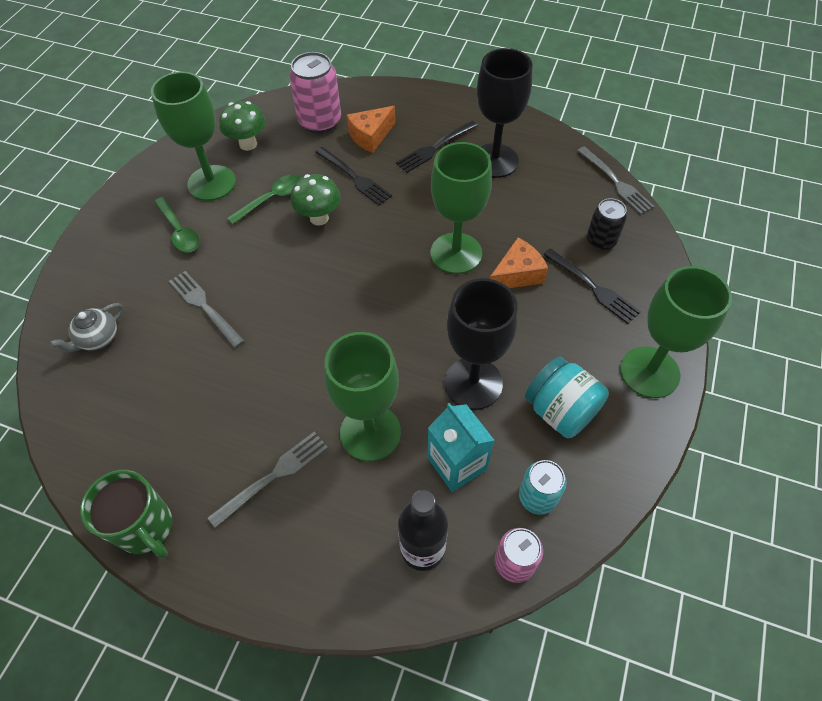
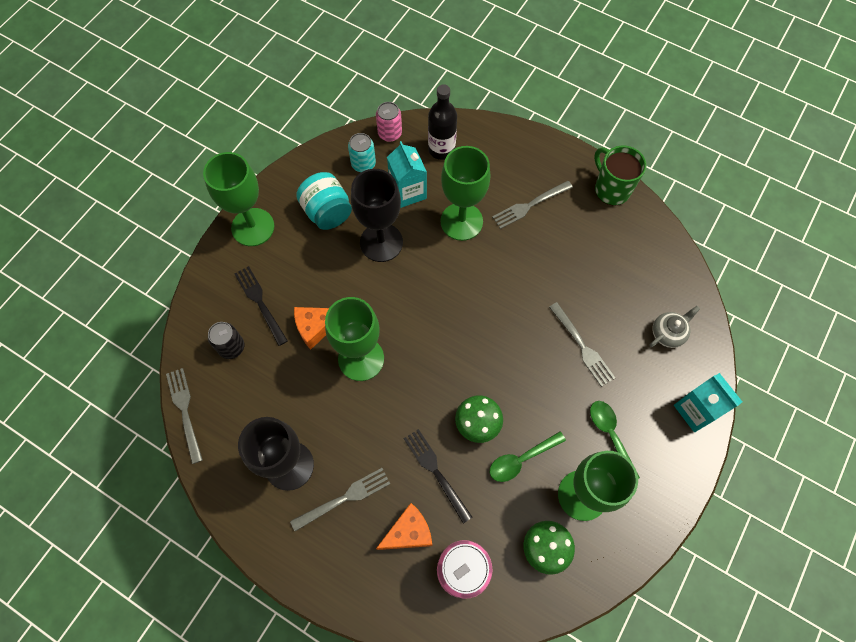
camera: 170 degrees left, 10 degrees up
(82, 267) = (696, 410): none -> turquoise carton
(435, 148) = (344, 498): black fork -> grey fork

